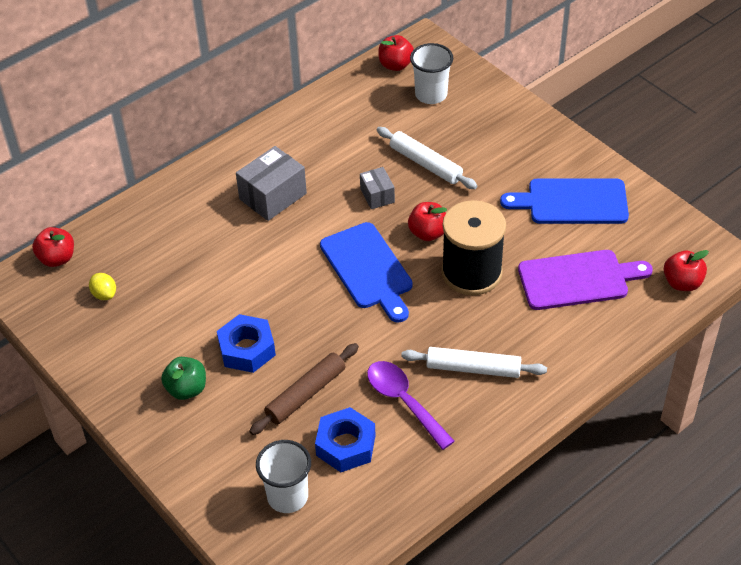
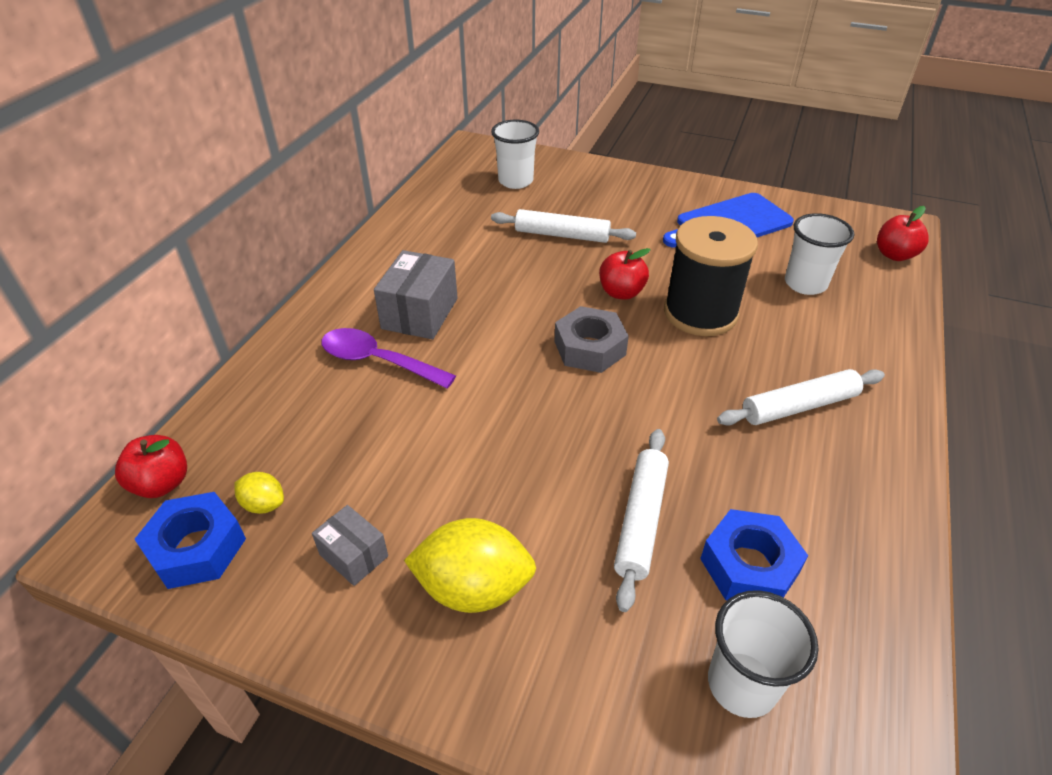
camera: 30 degrees left, 5 degrees down
(186, 389) = (473, 588): green apple -> yellow lemon
(247, 349) = (518, 495): blue nut -> blue nut (197, 548)
(305, 394) = (641, 521): brown rolling pin -> white rolling pin
(368, 269) = (589, 348): blue cutting board -> grey nut
(377, 195) = (537, 276): grey box -> grey box (353, 555)
(395, 65) = (460, 168): red apple -> none
(404, 401) = (763, 476): purple spoon -> purple spoon (377, 361)
(577, 280) = (805, 284): purple cutting board -> white cup

